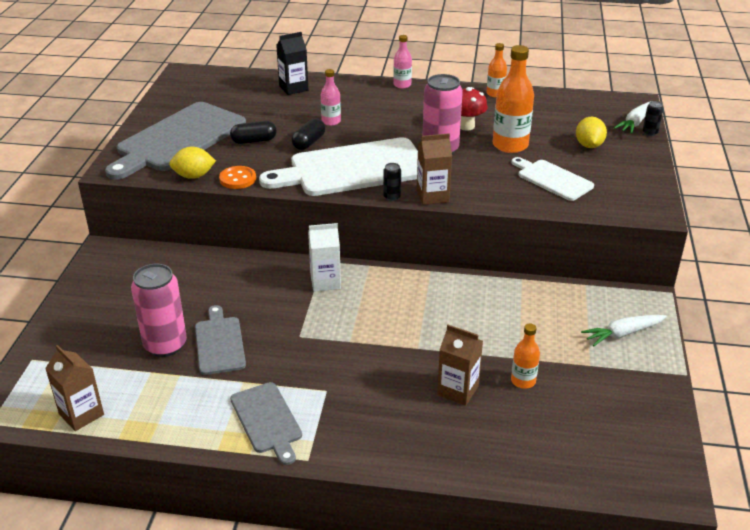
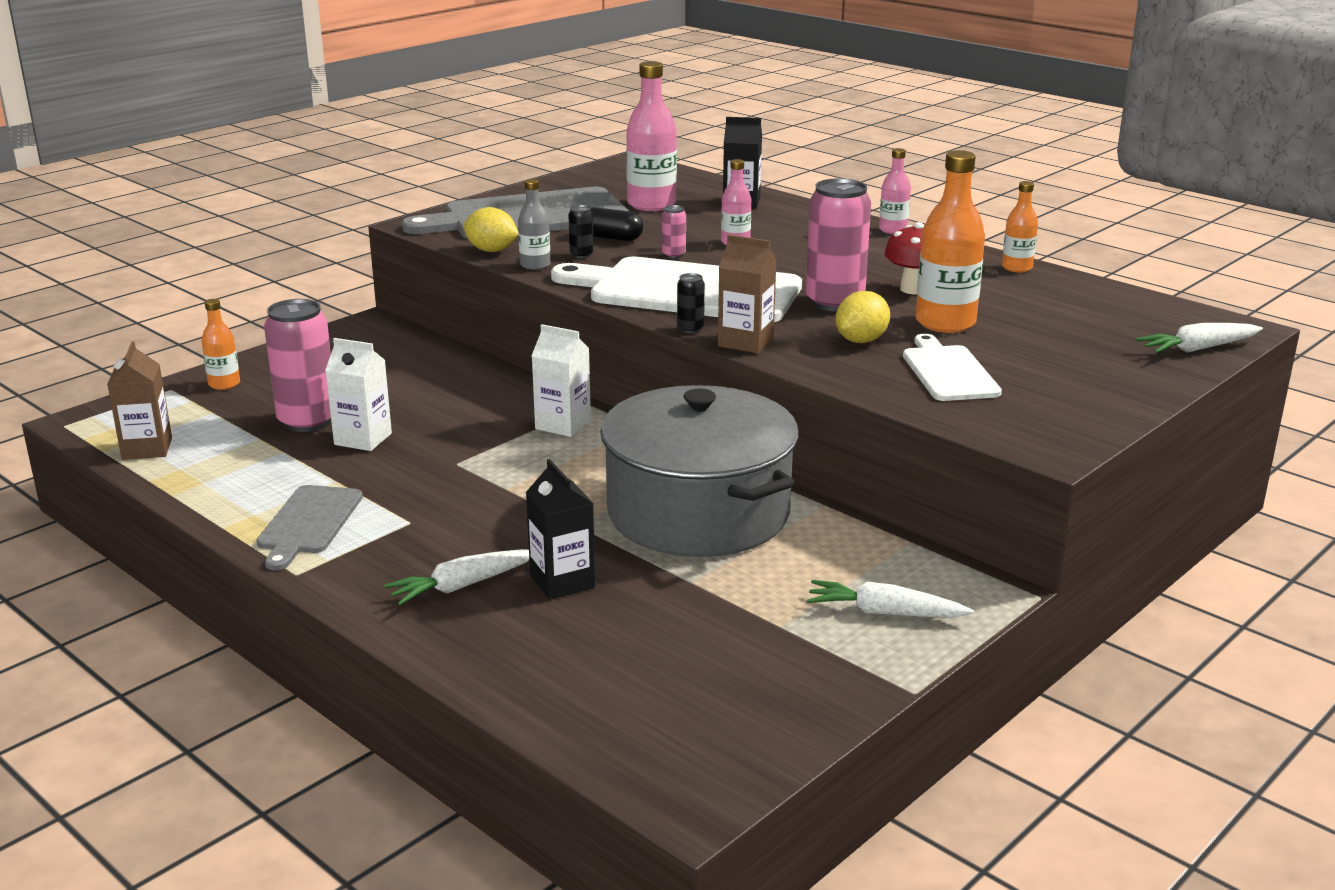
camera: 35 degrees right, 10 degrees down
(219, 343) = (363, 439): grey cutting board -> white carton
(237, 179) = (535, 265): orange button -> grey bottle
(243, 106) = (651, 205): none -> pink bottle
(309, 143) = (673, 255): black capsule -> pink can
(410, 420) = (462, 586): none -> white carrot
(458, 390) = (562, 582): brown carton -> black carton
(469, 312) = (698, 513): none -> grey pot
(523, 381) = (661, 606): orange bottle -> orange bottle (224, 384)
(589, 145) = (1071, 353): yellow lemon -> yellow lemon (861, 341)
(650, 133) = (1203, 365): black can -> black can (581, 255)

